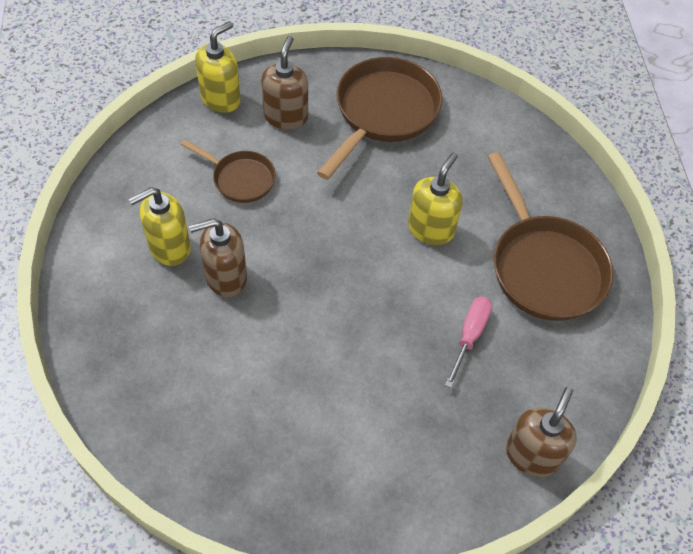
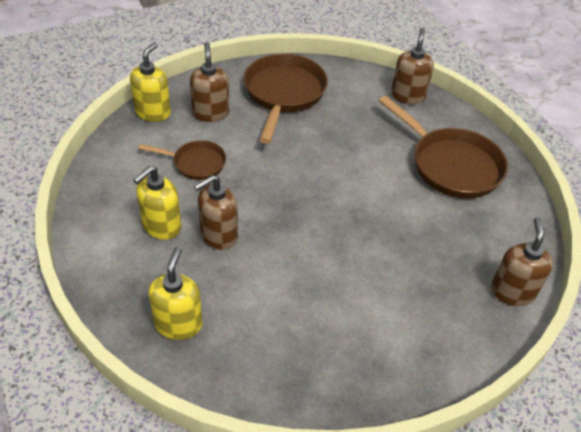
camera: 20 degrees left, 10 degrees down
(431, 229) = (358, 161): yellow soap dispenser -> yellow soap dispenser (178, 324)
(469, 336) = (424, 225): pink screwdriver -> none
(538, 155) = (408, 96): none -> brown soap dispenser

